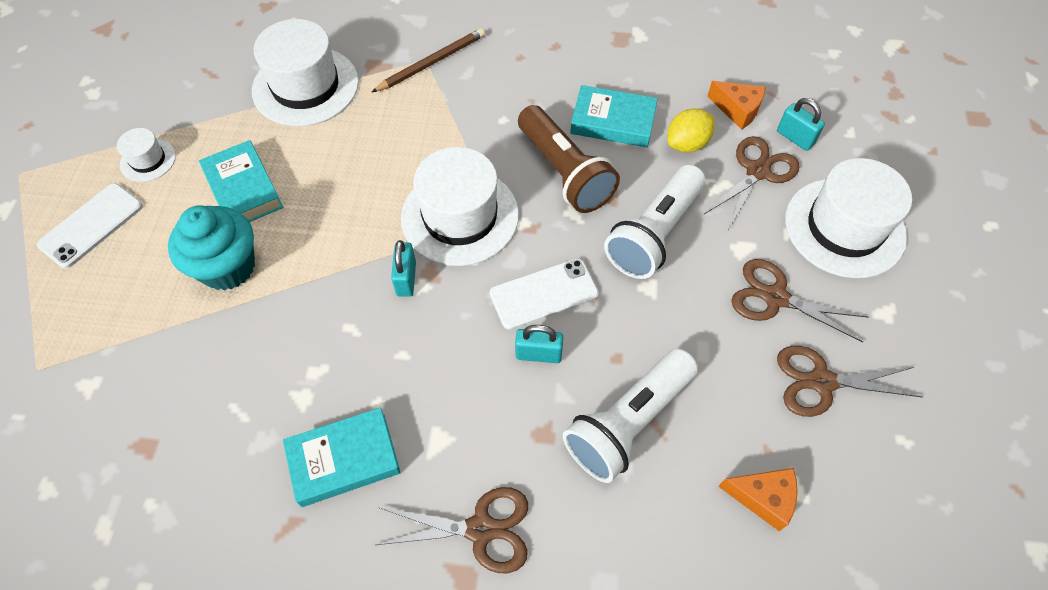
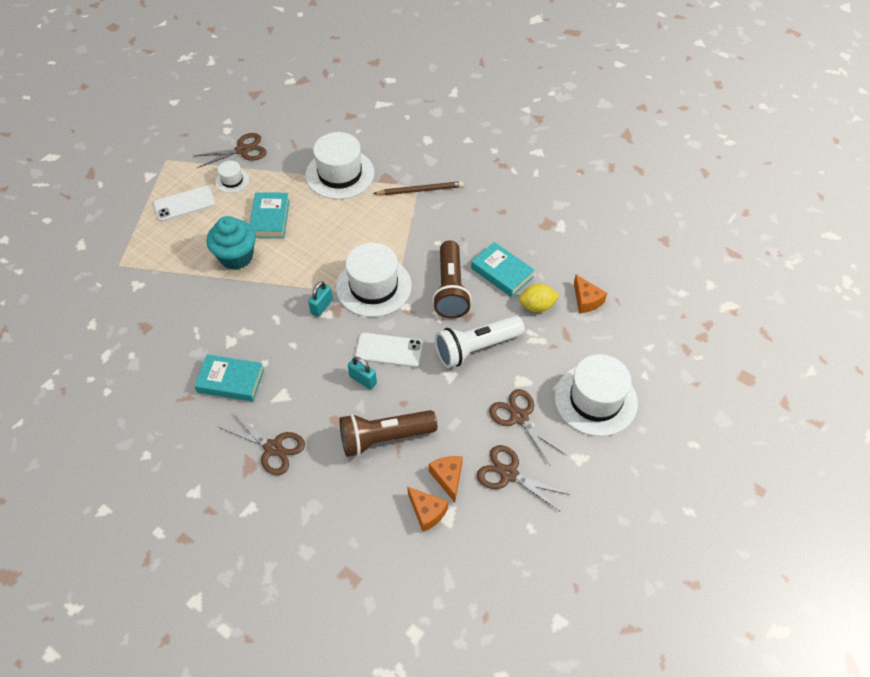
camera: 30 degrees right, 5 degrees down
(628, 423) = (384, 438): white flashlight -> brown flashlight
(752, 432) = (448, 478): none -> orange cheese
(757, 171) = (568, 342): brown scissors -> brown scissors (242, 150)
(795, 138) = (609, 333): turquoise padlock -> none

